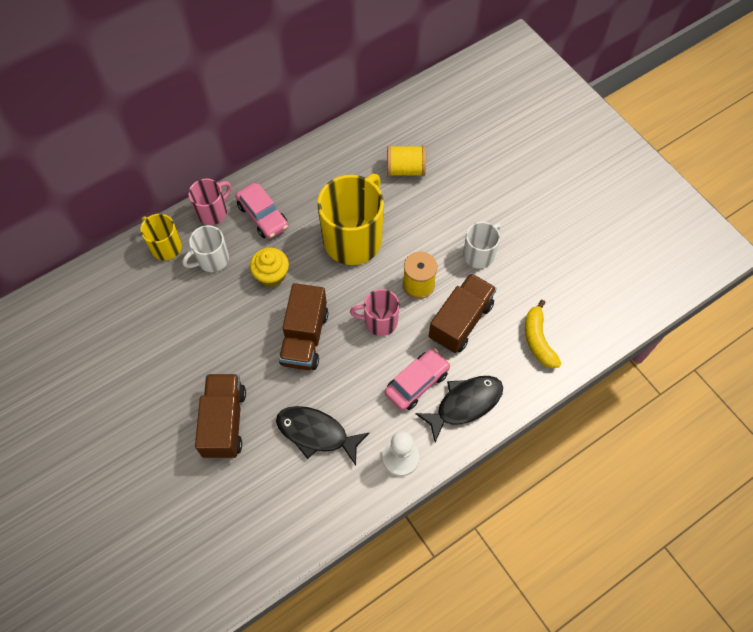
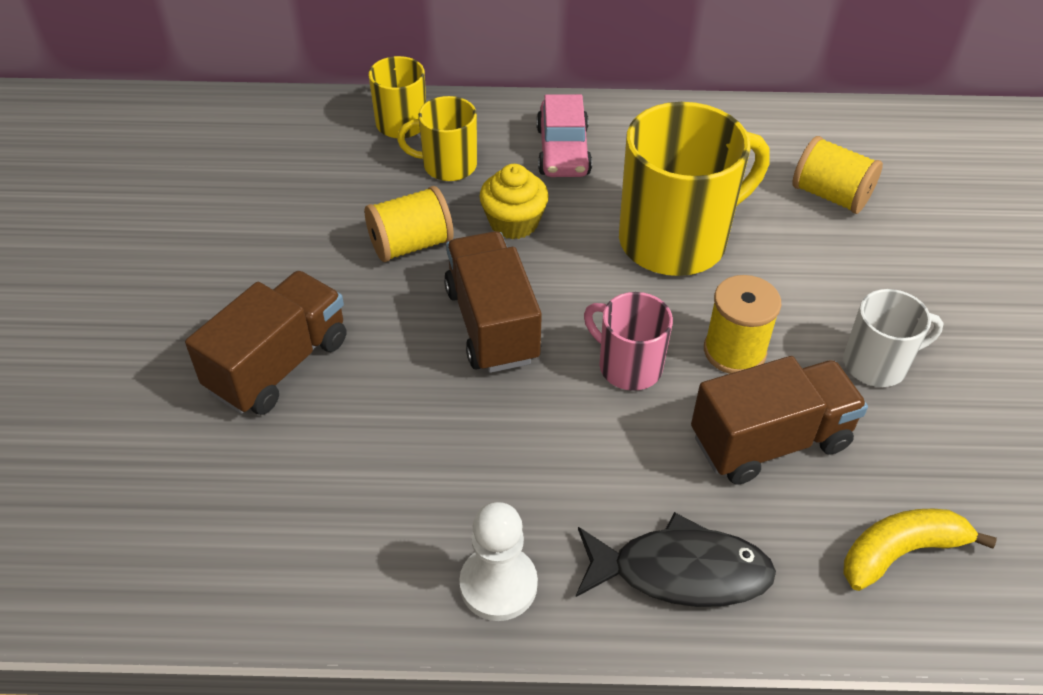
camera: 35 degrees right, 15 degrees down
(212, 260) = (447, 165): white mug -> yellow mug
(213, 212) = (498, 115): pink mug -> none
(232, 318) = (410, 244): none -> yellow spool
(304, 338) = (492, 324): brown truck -> brown truck turned 120 degrees clockwise
(316, 433) = (395, 461): black fish -> none
(416, 383) = (620, 487): pink car -> none
(538, 340) = (900, 552): yellow banana -> yellow banana turned 45 degrees clockwise

